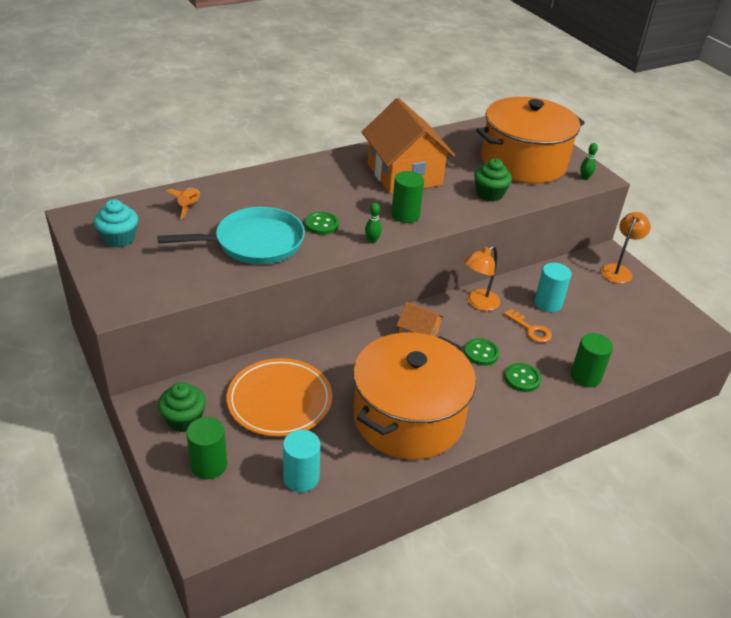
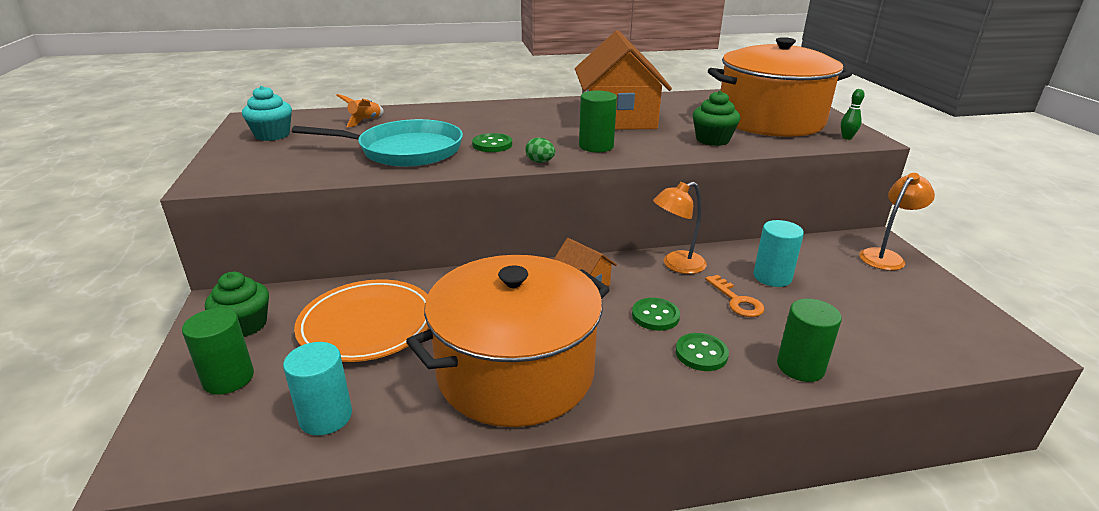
camera: 20 degrees right, 10 degrees down
(372, 241) = (540, 162): green bowling pin -> green egg

